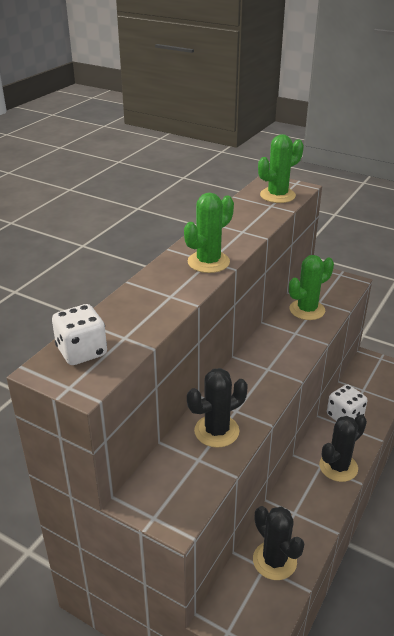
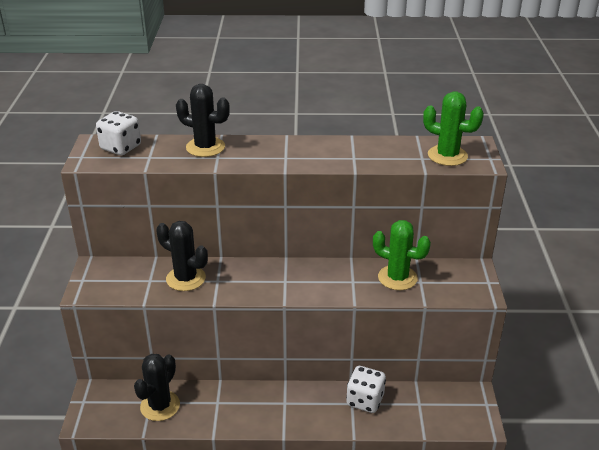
camera: 60 degrees right, 0 degrees up
(208, 262) = (283, 157): green cactus -> none
(338, 467) = (292, 415): black cactus -> black cactus (205, 147)

